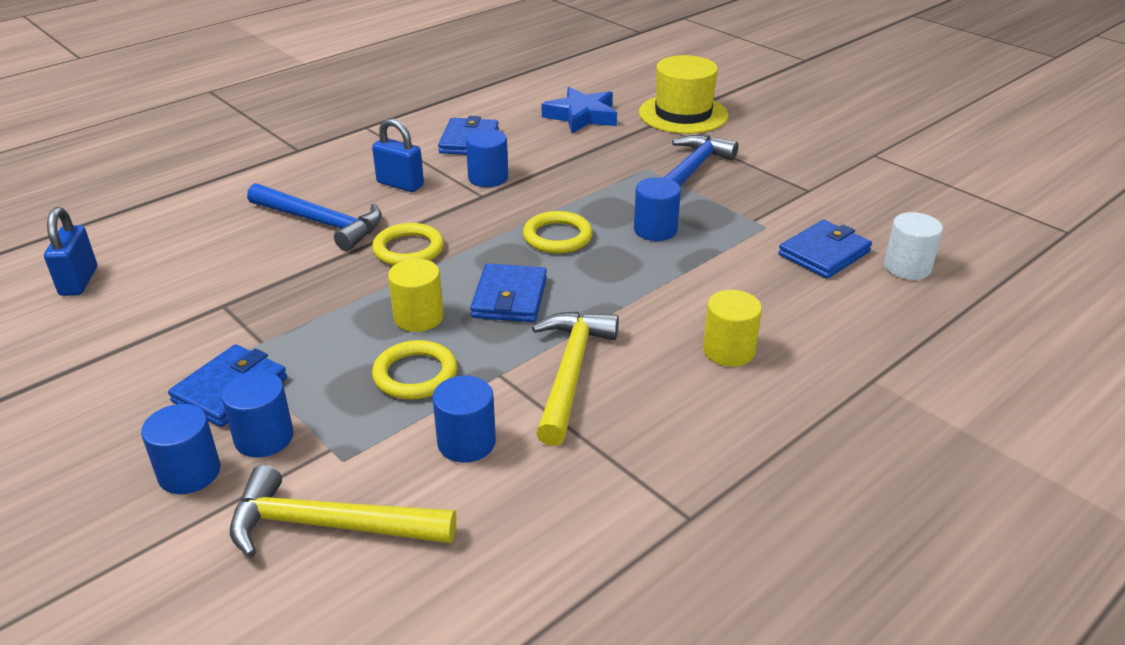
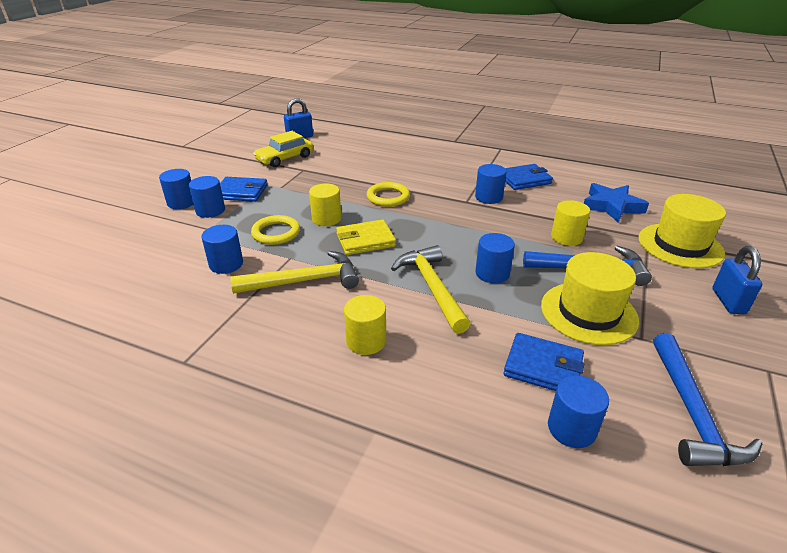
camera: 65 degrees right, 0 degrees up
(150, 316) = (285, 158): none -> yellow car
(321, 223) = (391, 168): blue hammer -> blue hammer (691, 412)
(329, 525) = (155, 245): yellow hammer -> yellow hammer (432, 287)
(400, 184) = (451, 175): blue padlock -> blue padlock (728, 301)
(509, 298) = (365, 240): blue wallet -> yellow wallet
(557, 237) = (445, 238): yellow ring -> none
(621, 163) = (566, 237): none -> yellow cylinder
(758, 201) = (588, 312): none -> yellow hat
(907, 267) = (571, 428): white cylinder -> blue cylinder

